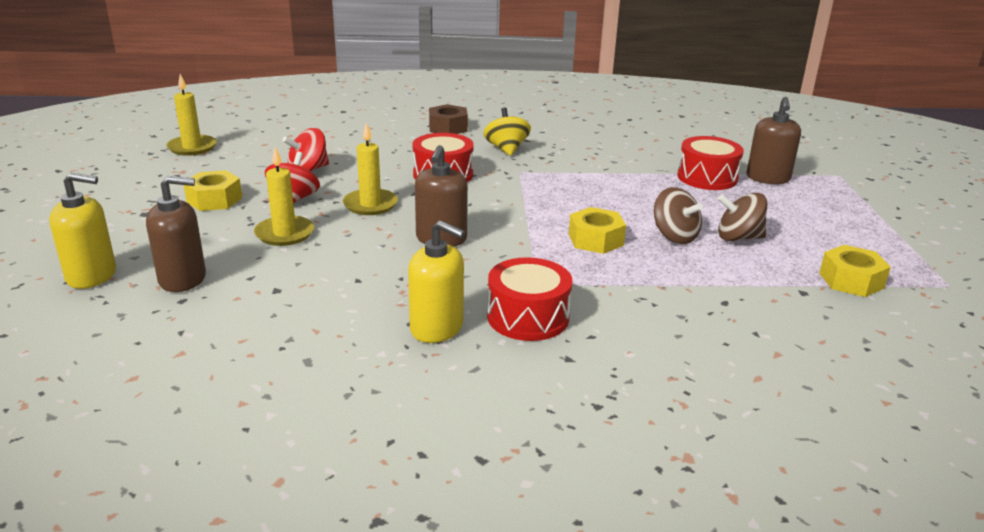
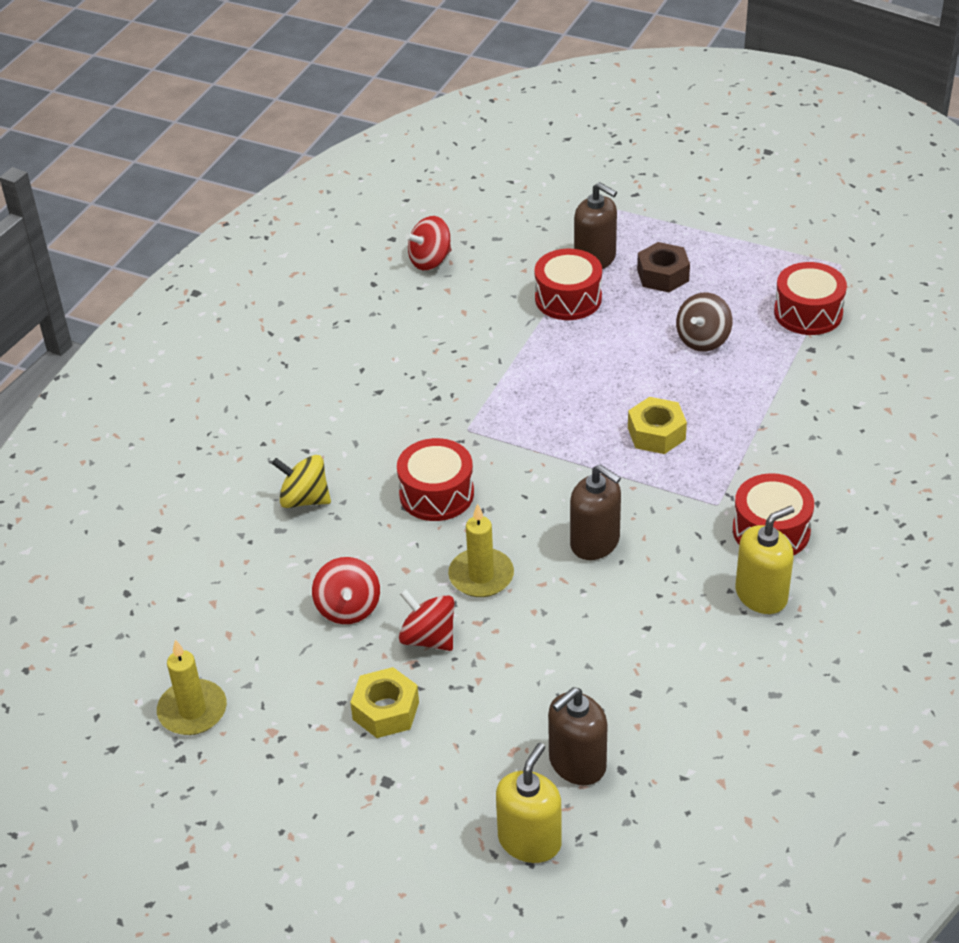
camera: 60 degrees left, 15 degrees up
(183, 279) = (577, 763): brown soap dispenser -> brown soap dispenser turned 150 degrees counterclockwise
(284, 233) = (514, 663): yellow candle -> none
(448, 128) = (293, 445): brown nut -> brown nut (663, 275)
(506, 149) = (397, 418): yellow spinning top -> yellow spinning top (304, 499)
(674, 236) = (678, 379): brown spinning top -> none
(677, 129) = (430, 260): none -> red spinning top
(851, 280) = (808, 313): yellow nut -> red drum

